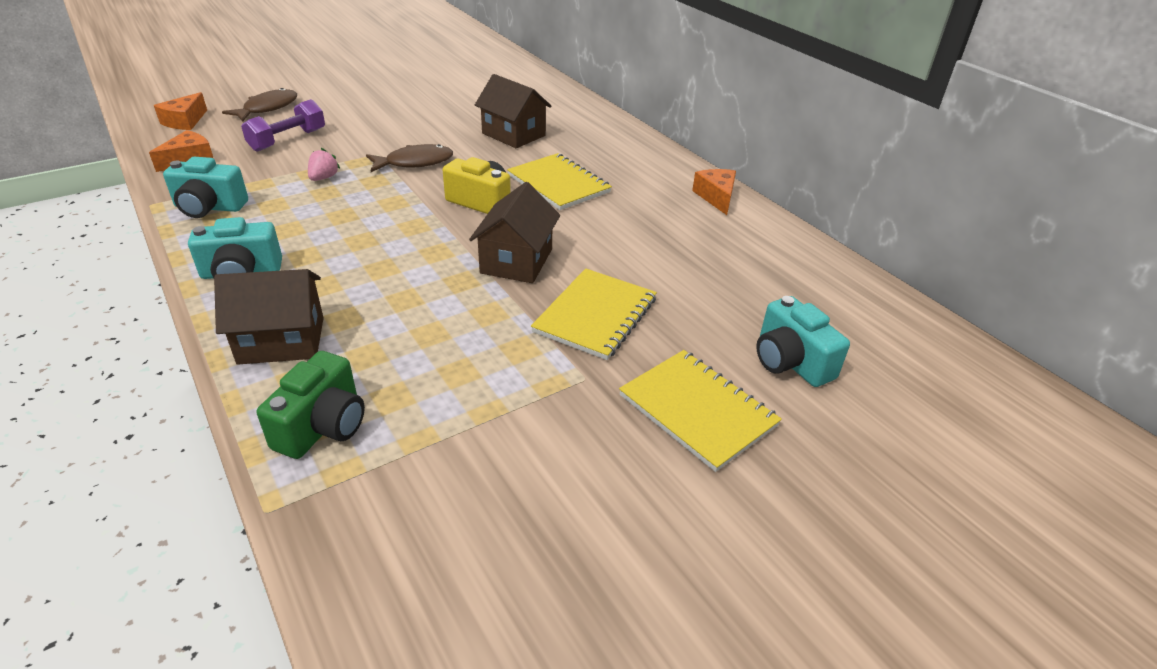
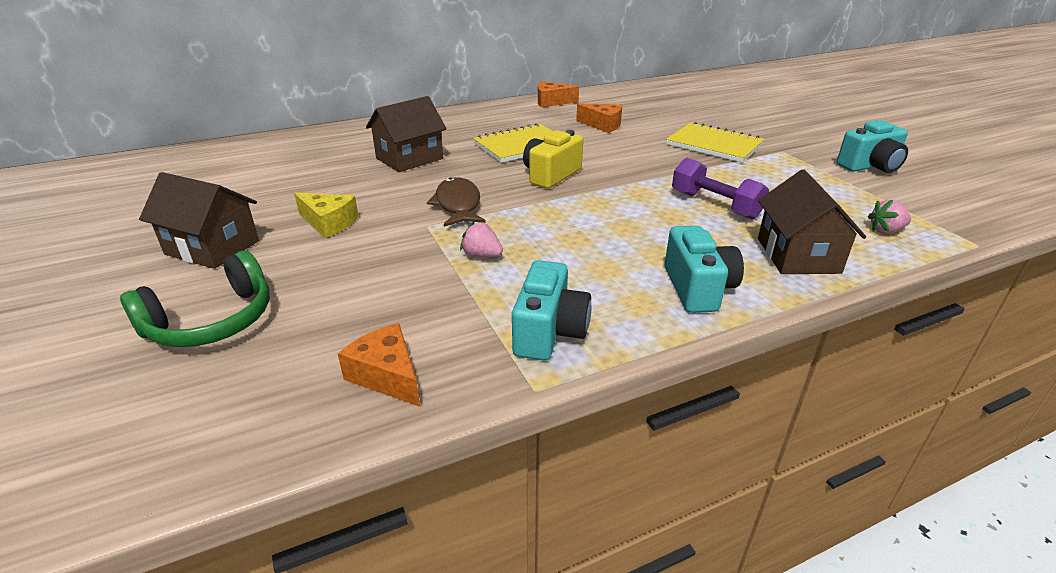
camera: 80 degrees left, 5 degrees down
(185, 121) = (206, 411): orange cheese -> orange cheese (603, 125)
(267, 108) = (212, 321): brown fish -> green headphones
(288, 140) = (355, 290): purple dumbbell -> purple dumbbell (715, 205)
(323, 426) = (886, 230): green camera -> pink strawberry
(387, 120) = (329, 223): none -> yellow cheese
(516, 261) = (650, 165): brown house -> brown house (212, 247)
(697, 410) = (794, 128): yellow notebook -> none
(790, 362) = (740, 106): turquoise camera -> turquoise camera (870, 166)

